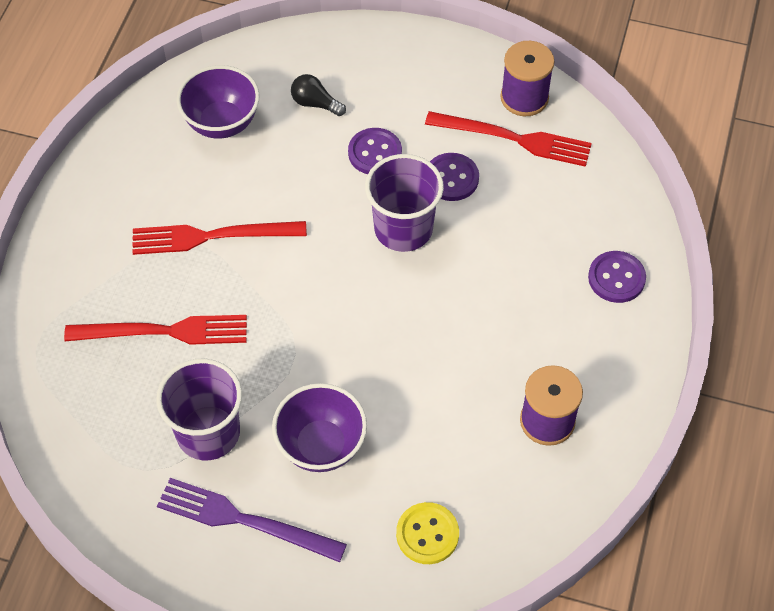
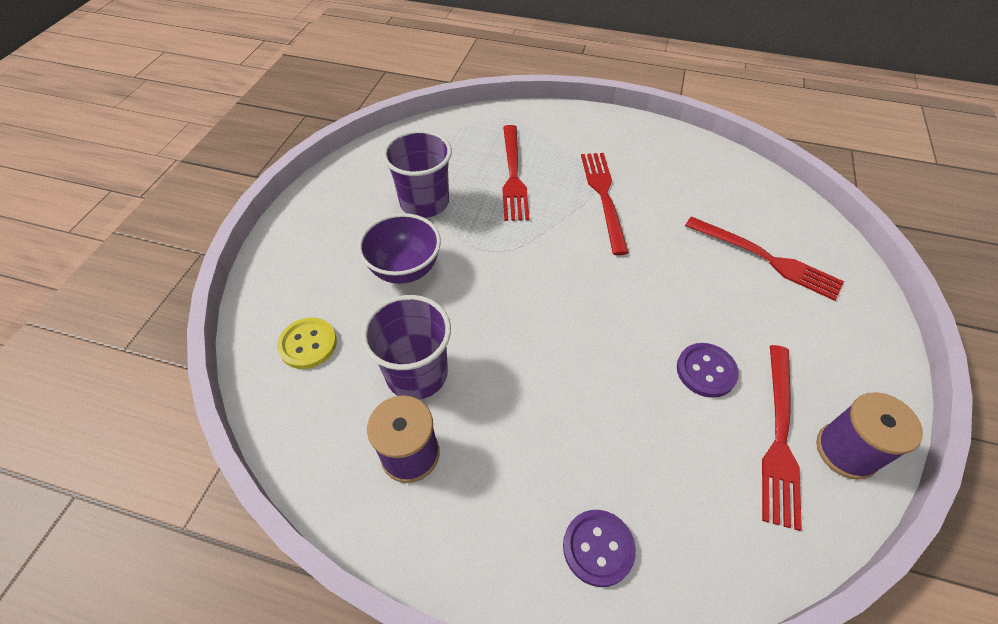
camera: 90 degrees right, 5 degrees down
(222, 123) = (721, 198): purple bowl -> none
(245, 520) = (347, 225): purple fork -> none
(315, 103) = (765, 258): black light bulb -> red fork
(375, 153) = (720, 305): purple button -> none
(403, 229) = (634, 328): purple cup -> purple cup (417, 374)

